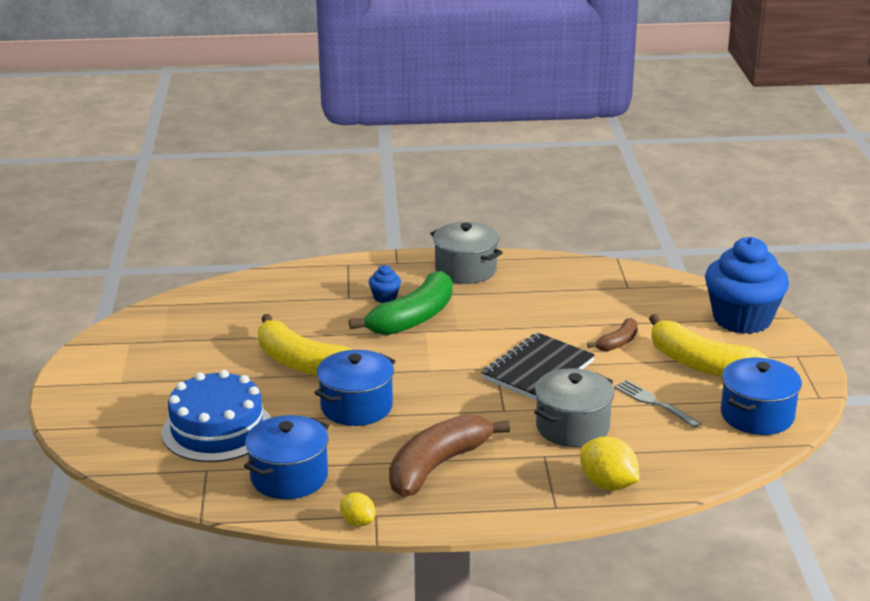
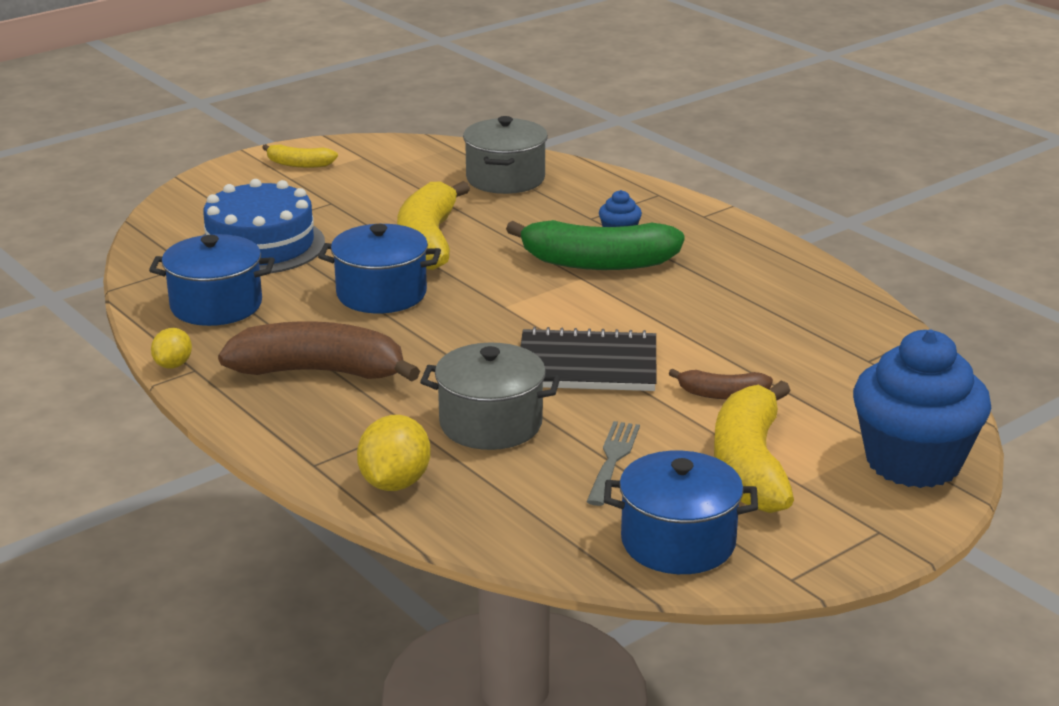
camera: 55 degrees right, 0 degrees up
(102, 371) = (299, 164): none -> yellow banana
(465, 270) = (747, 255): grey pot -> grey pot (505, 179)

